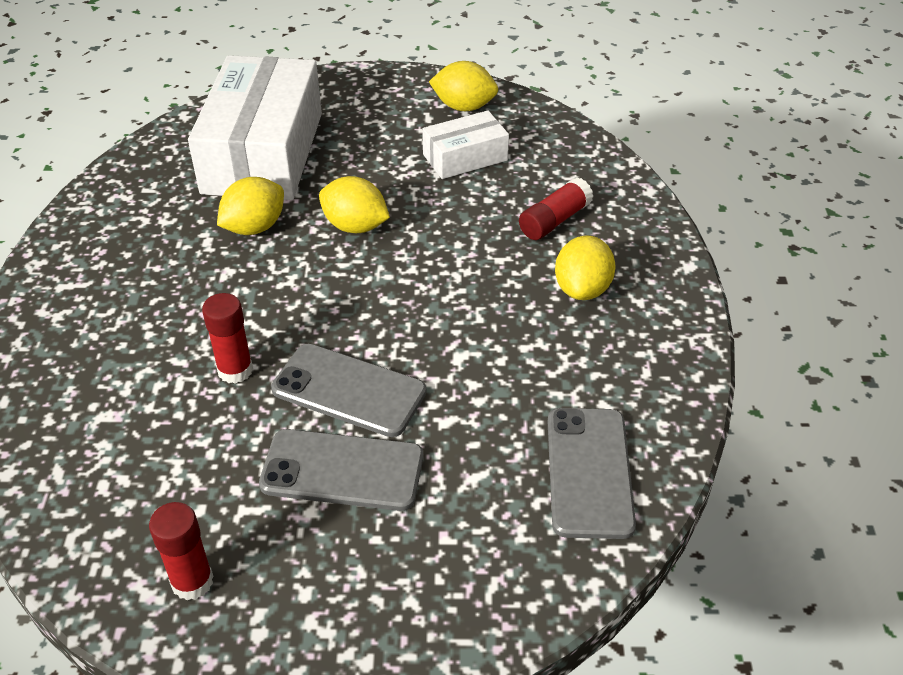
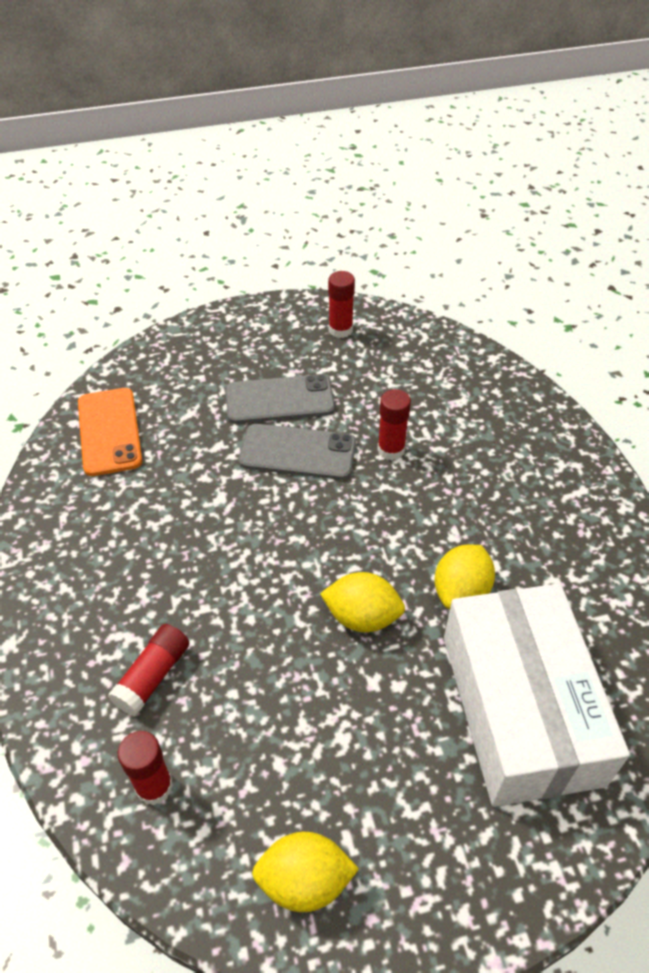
camera: 165 degrees right, 5 degrees up
(465, 157) = (276, 762): white box -> none
(560, 161) = (154, 786): none -> red glue stick
(582, 289) = (119, 589): yellow lemon -> none
(589, 472) = (109, 431): grey phone -> orange phone

